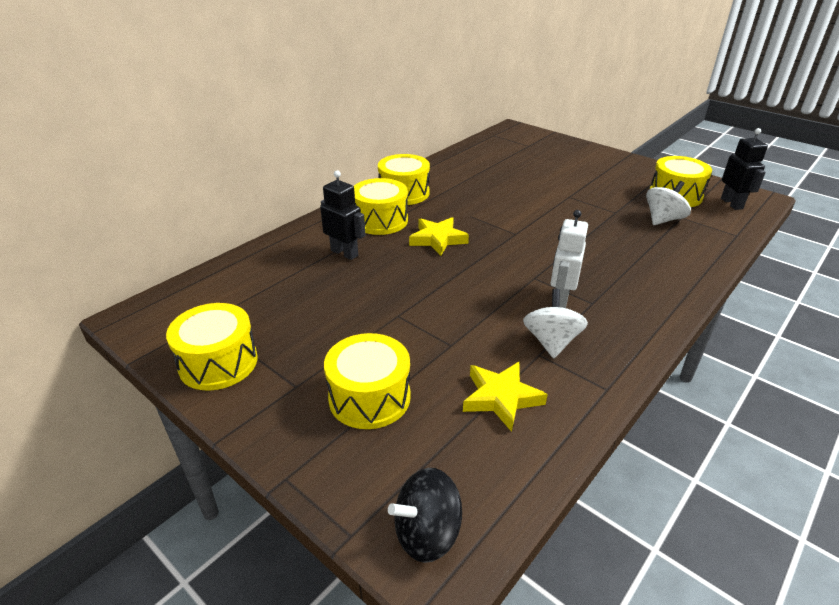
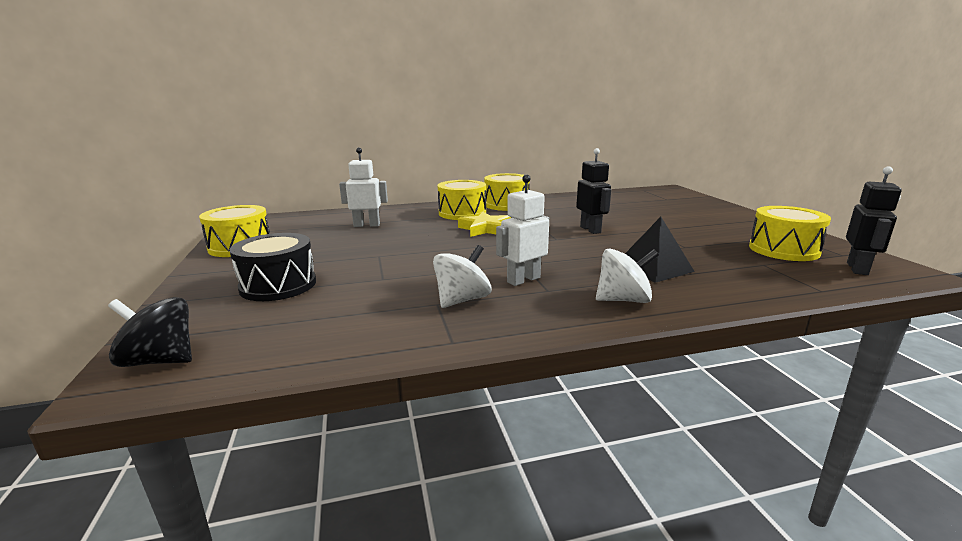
camera: 35 degrees right, 15 degrees down
(309, 273) = (367, 225): none -> white robot
(344, 253) = (407, 222): black robot -> black robot (590, 230)
(369, 397) = (278, 285): yellow drum -> black drum
(501, 398) = (357, 315): yellow star -> none
(626, 247) = (653, 268): none -> black pyramid
(663, 219) = (735, 261): white spinning top -> white spinning top (623, 300)

